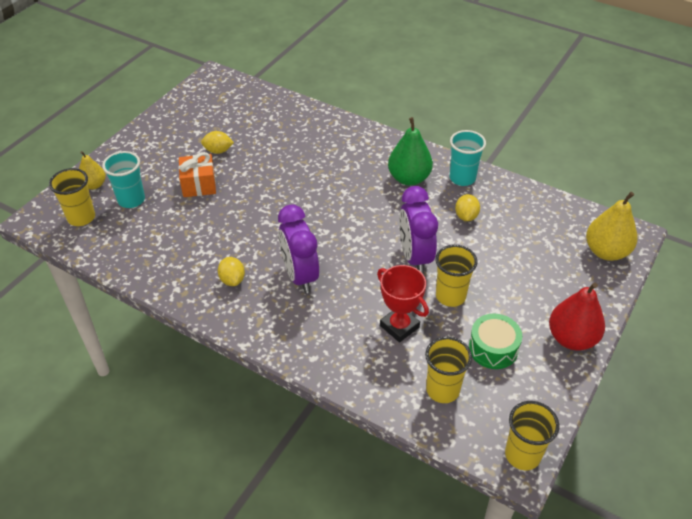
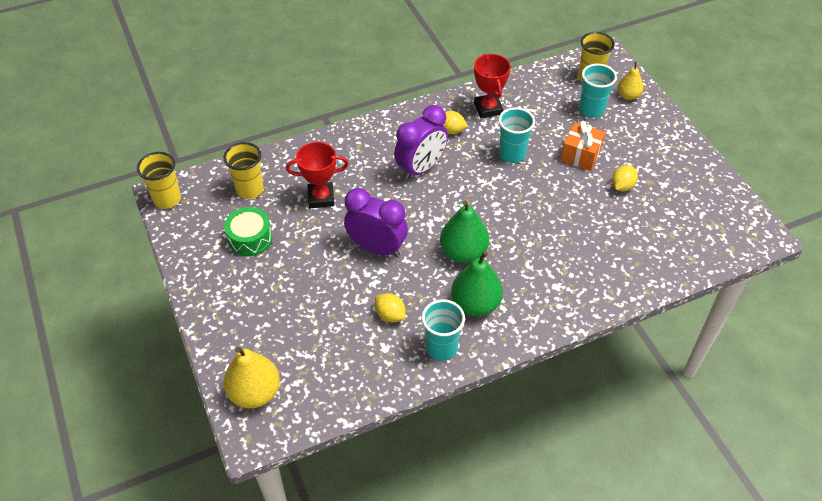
camera: 125 degrees right, 5 degrees up
(179, 268) = (488, 108): none -> red trophy
(231, 225) = (512, 154): none -> turquoise cup
(300, 276) = (421, 168): purple clock -> purple clock turned 120 degrees clockwise
(368, 205) = (463, 252): none -> green pear
(450, 296) = (318, 245): yellow cup -> none
(571, 338) = (208, 292): red pear -> none

